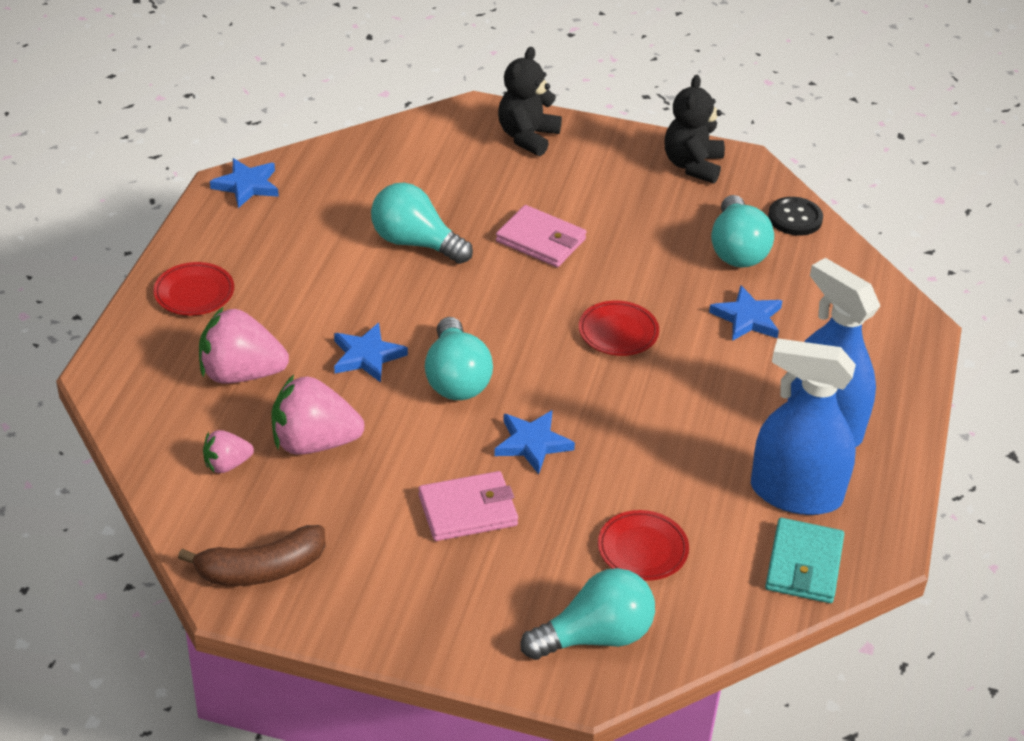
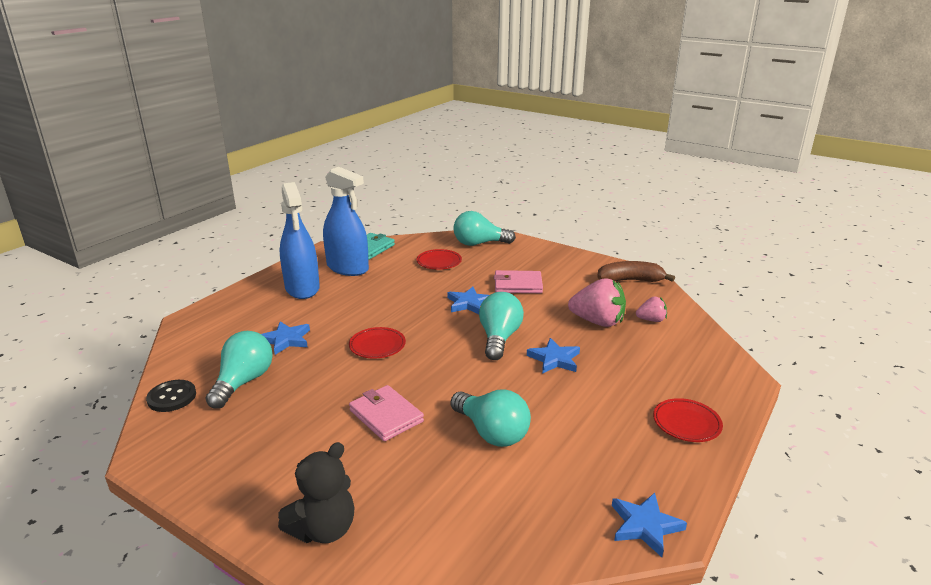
camera: 160 degrees left, 15 degrees down
(241, 374) = (644, 363): pink strawberry -> none
(692, 165) = (196, 461): black teddy bear -> none

